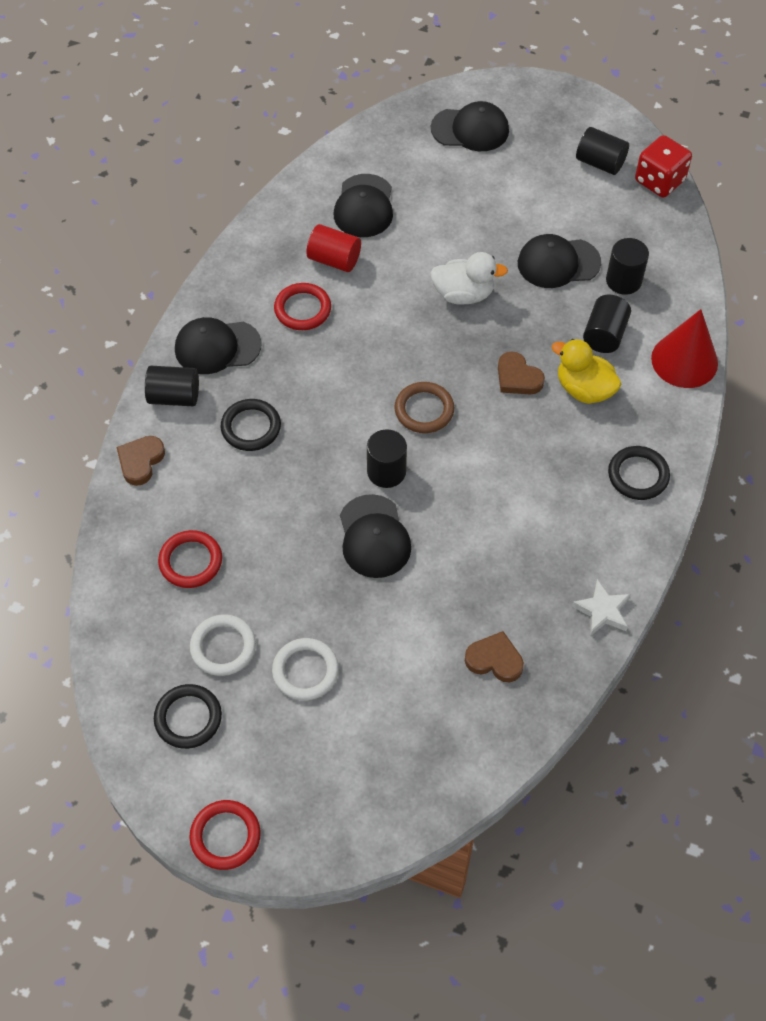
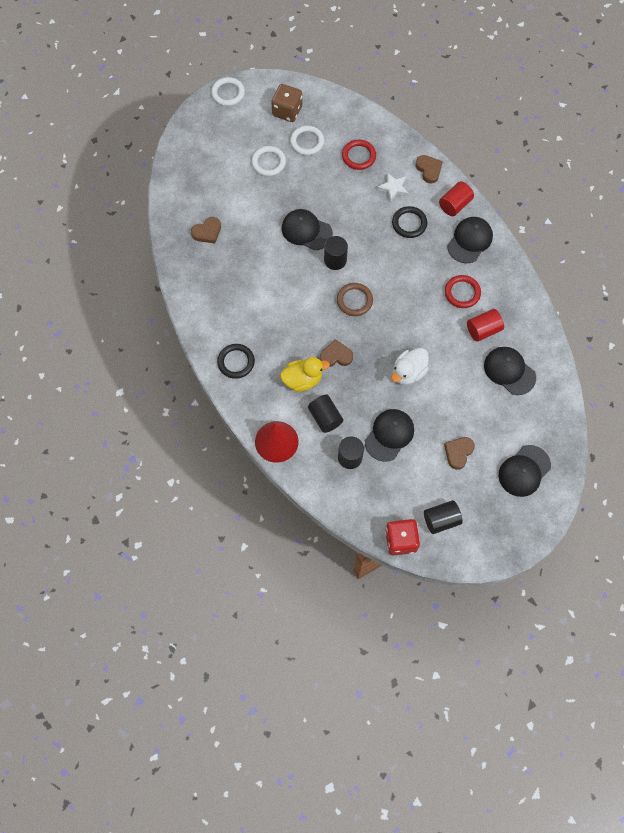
camera: 130 degrees right, 10 degrees up
(174, 396) = (455, 205): black cylinder -> red cylinder
(188, 718) = (287, 111): black ring -> brown dice
(225, 836) = (228, 93): red ring -> white ring
(510, 192) = (458, 452): none -> brown heart
(602, 611) = (188, 290): white star -> white star (393, 188)

